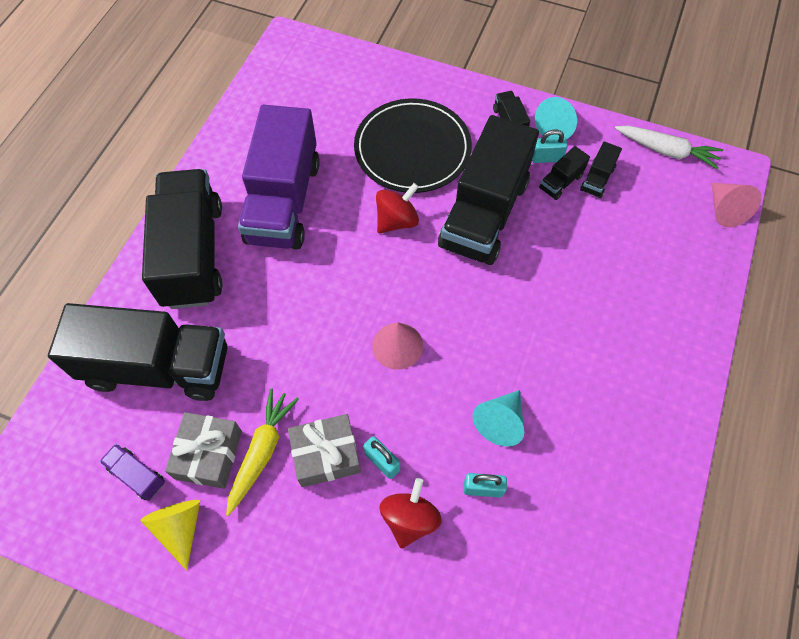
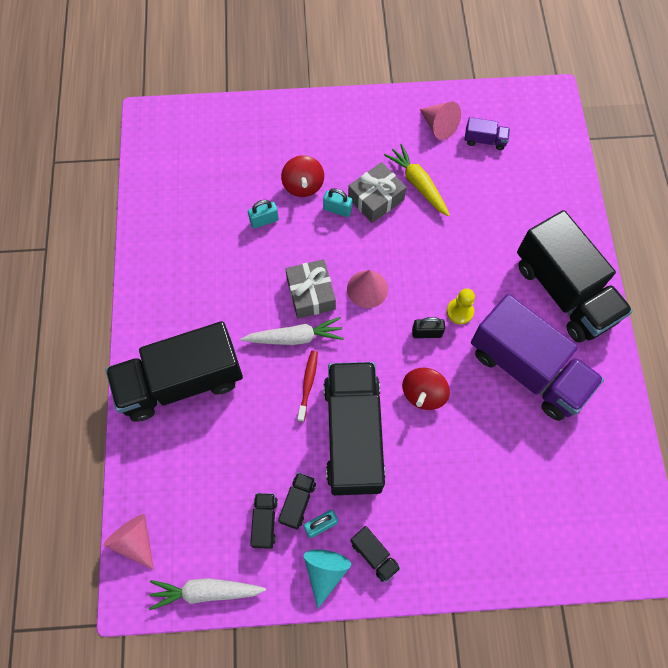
camera: 155 degrees right, 5 degrees up
(158, 367) = (523, 204): black truck -> black truck (181, 382)
(180, 527) = (438, 126): yellow cone -> pink cone
(209, 454) = (450, 168): grey gift -> grey gift (311, 294)
(262, 451) = (418, 184): yellow carrot -> yellow carrot turned 150 degrees clockwise
(283, 201) = (527, 369): purple truck -> purple truck turned 150 degrees clockwise
(312, 280) = (460, 311): none -> yellow pawn
(360, 273) = (426, 333): none -> black padlock
(412, 149) = (450, 477): black plate -> none
(500, 421) = (269, 267): turquoise cone -> none
(502, 326) = (295, 337): none -> white carrot
(509, 275) = (308, 384): none -> red toothbrush

